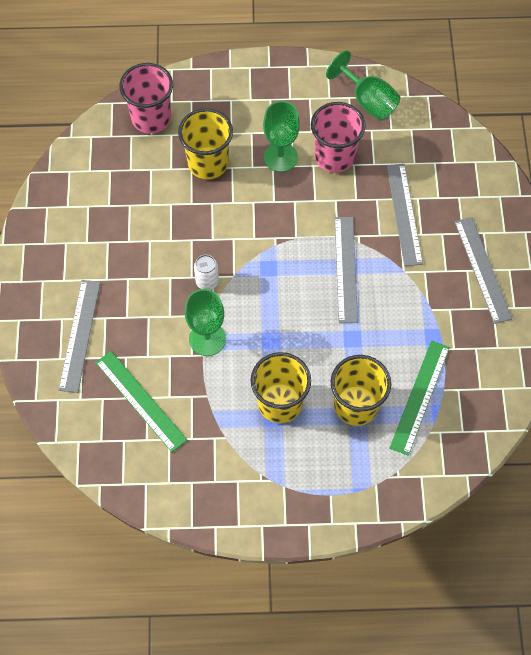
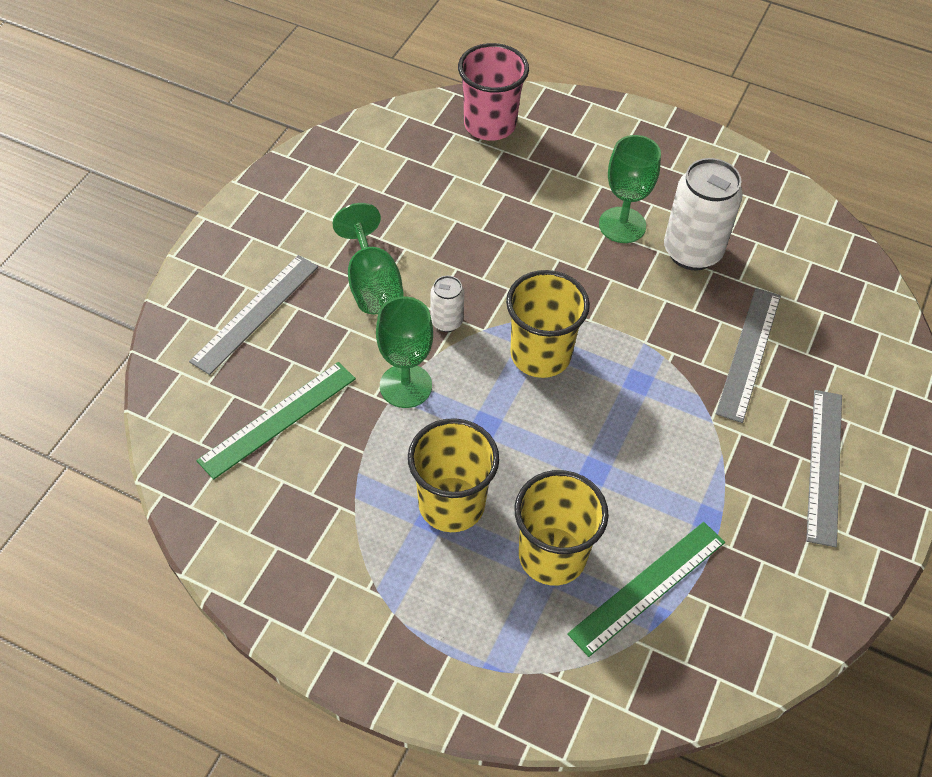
camera: 25 degrees right, 10 degrees down
(141, 400) = (278, 419): green ruler -> green ruler turned 60 degrees clockwise
(208, 163) = (528, 196): yellow cup -> yellow cup (540, 355)
(334, 157) = (692, 252): pink cup -> white can
(346, 269) = (634, 384): grey ruler -> none
(368, 101) = (770, 209): green goblet -> green goblet (372, 284)

